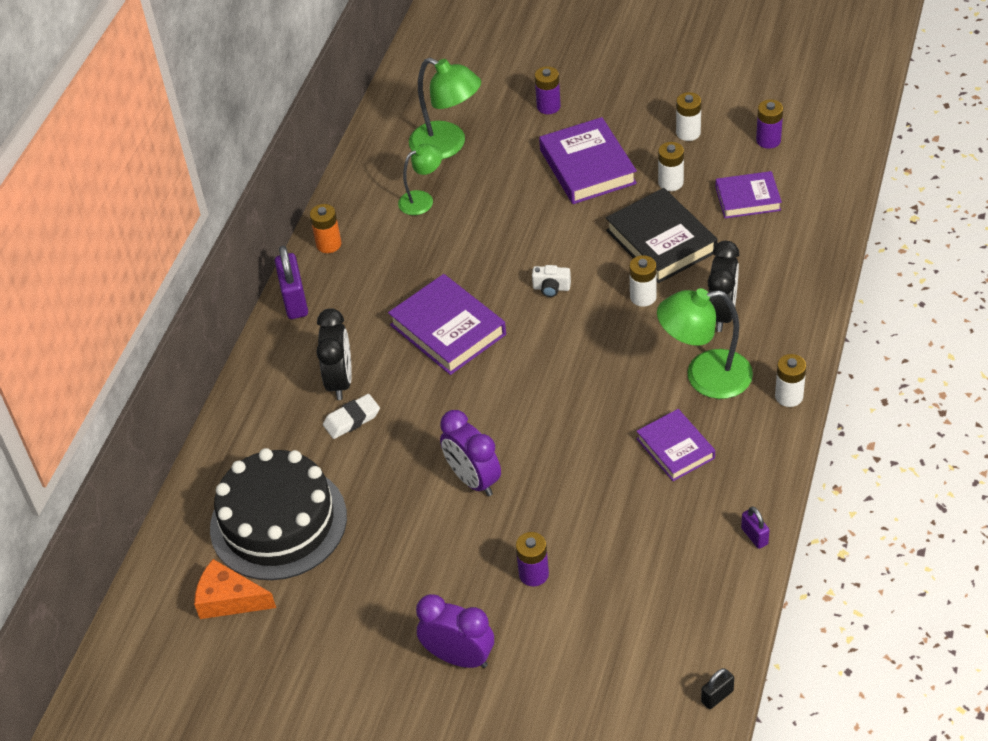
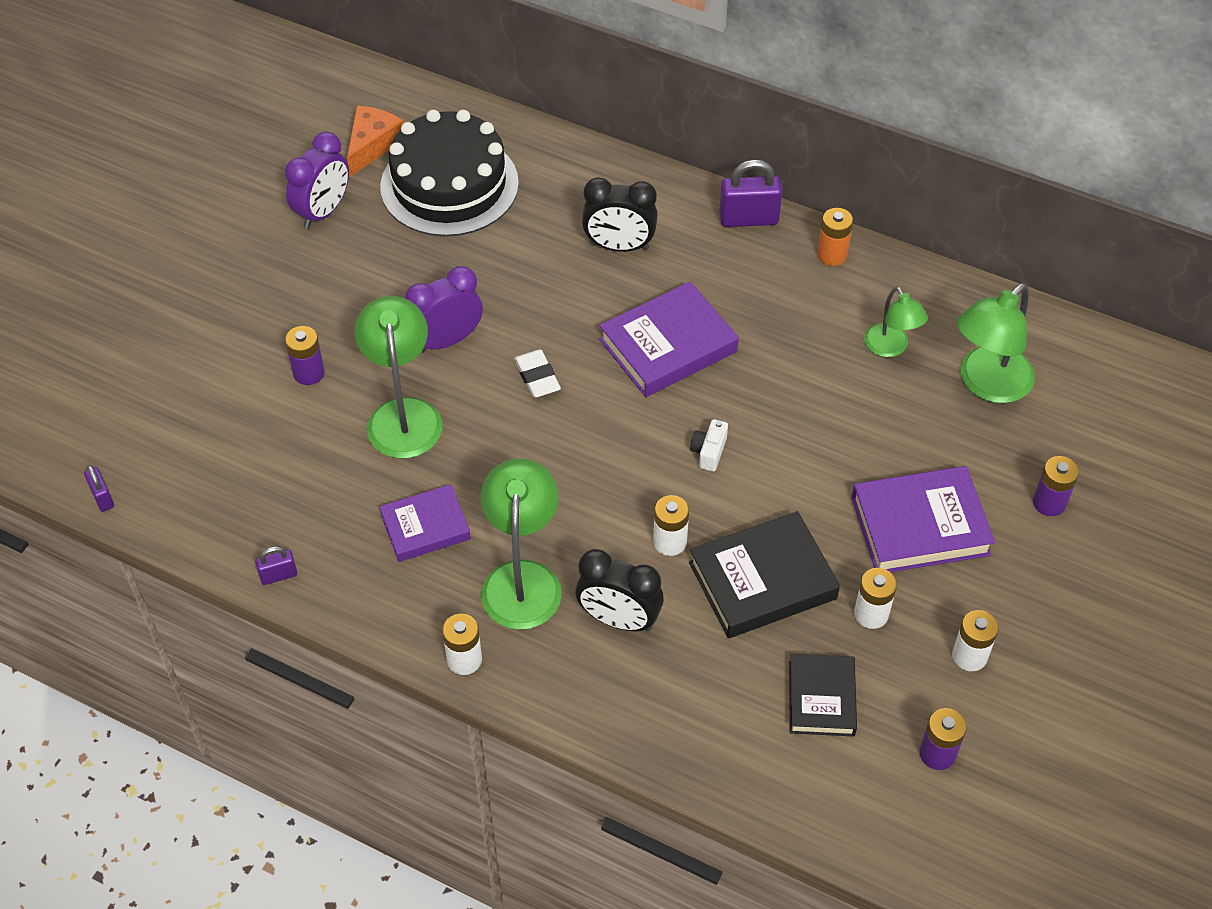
camera: 95 degrees right, 5 degrees up
(352, 419) = (562, 251): white eraser -> white eraser (537, 377)
(459, 657) = (237, 302): purple clock -> purple clock (323, 212)
(563, 491) = (403, 414): none -> green lamp
(717, 696) = (102, 497): black padlock -> purple padlock
(747, 199) = (821, 698): purple book -> black book

